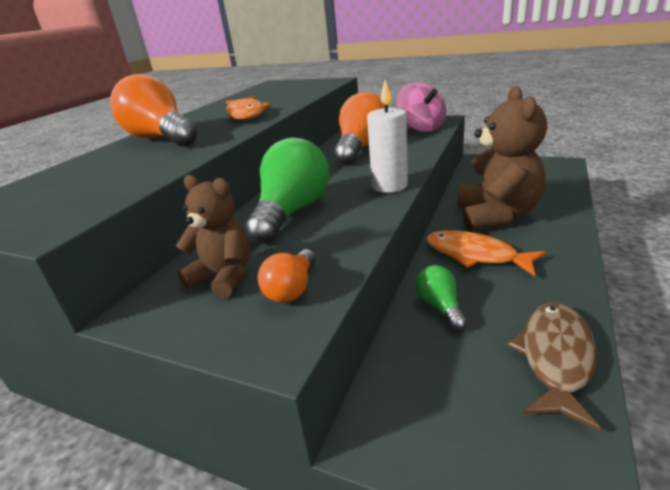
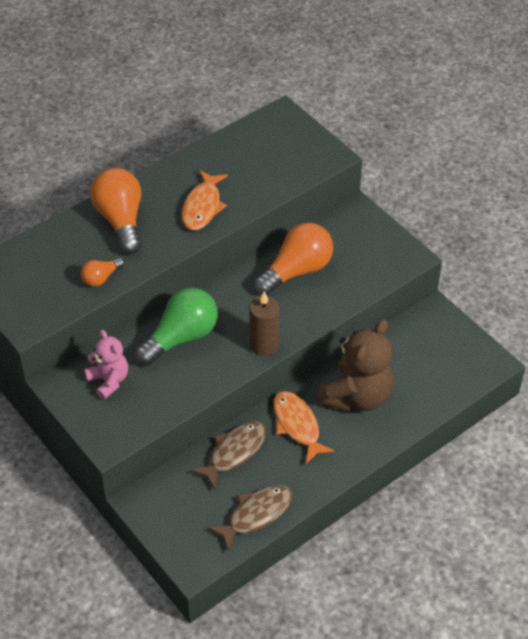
camera: 25 degrees right, 20 degrees up
(224, 277) = (109, 381): brown teddy bear -> pink teddy bear
(292, 289) = (136, 411): orange light bulb -> orange light bulb (101, 278)
(389, 186) = (264, 345): white candle -> brown candle
(421, 128) = (377, 264): pink spinning top -> none
(440, 306) = (234, 452): green light bulb -> brown fish

